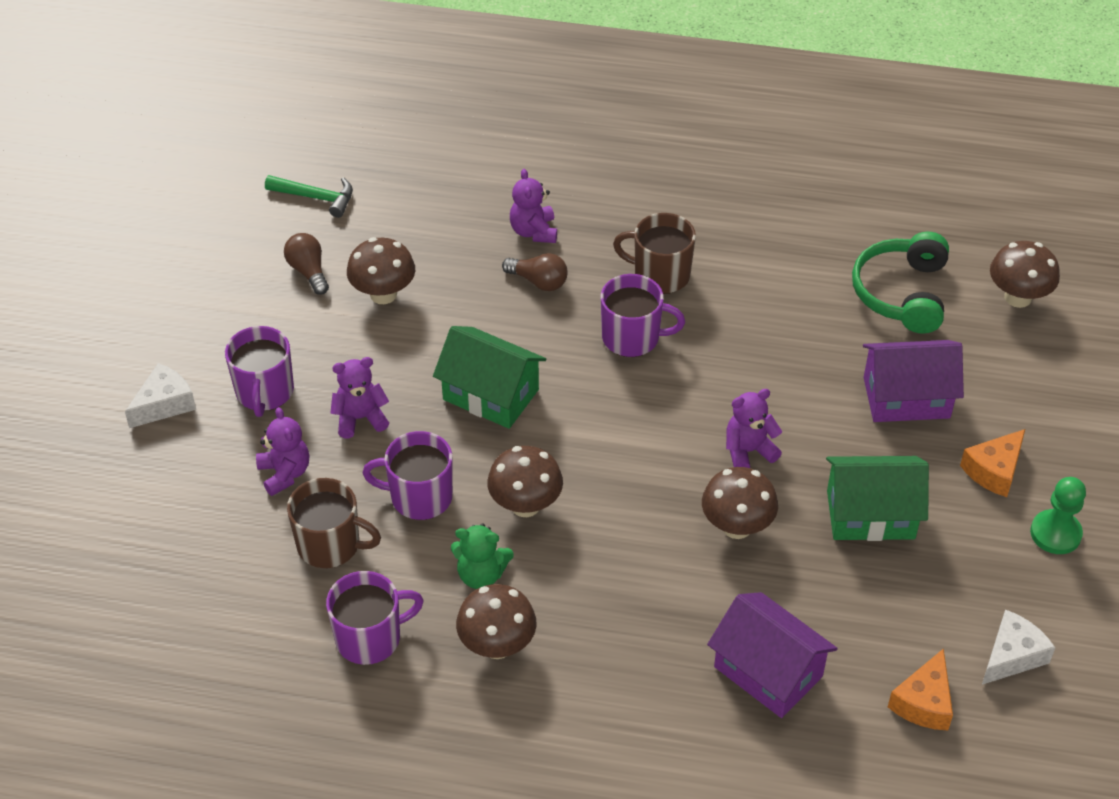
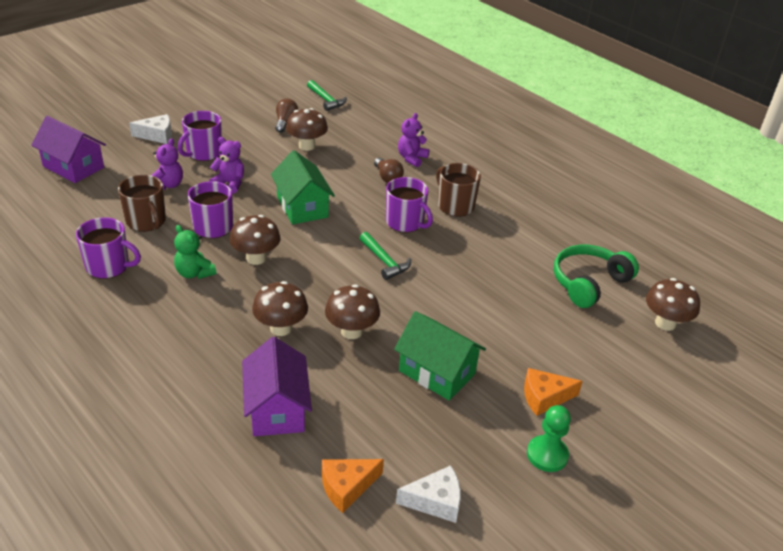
camera: 35 degrees right, 10 degrees down
(497, 645) = (159, 306): brown mushroom -> brown mushroom (281, 328)
(669, 409) = (384, 261): none -> green hammer
(748, 451) = (403, 302): purple teddy bear -> none
(906, 398) = (530, 331): purple house -> purple house (73, 167)

